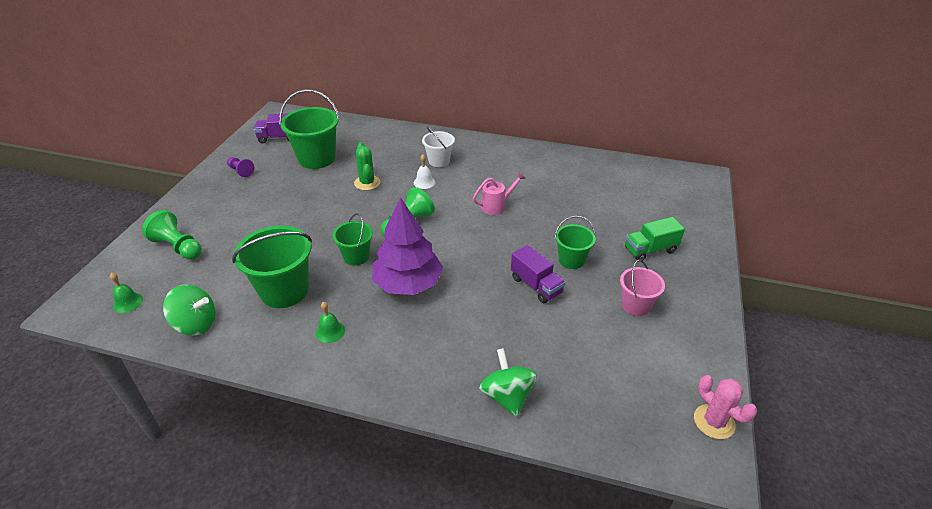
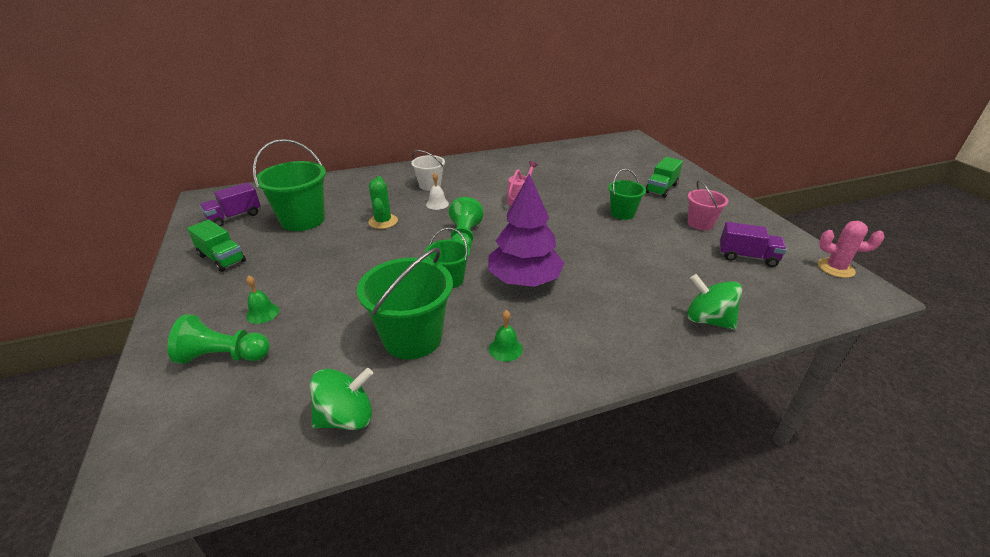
camera: 35 degrees left, 5 degrees down
(128, 302) = (218, 444): green bell -> green bell (262, 313)
(241, 171) = (222, 258): purple pawn -> green truck
(367, 183) = (383, 221): green cactus -> green cactus turned 45 degrees clockwise
(536, 285) = (622, 239): purple truck -> purple truck (747, 257)

